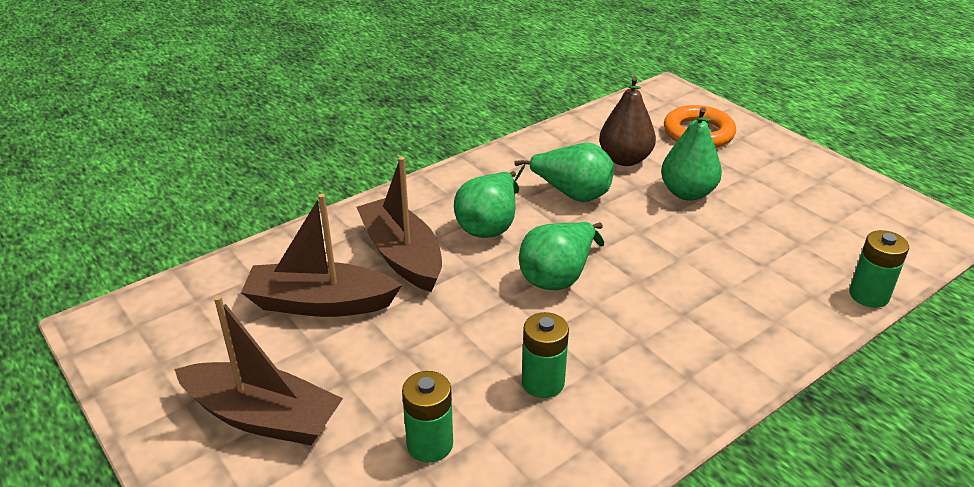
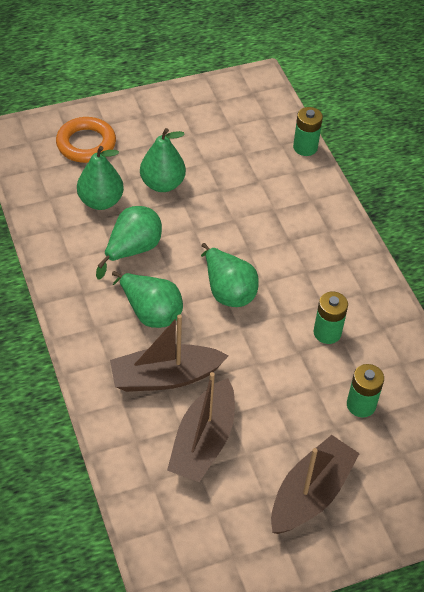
camera: 75 degrees left, 15 degrees up
(624, 159) = (101, 201): brown pear -> green pear

